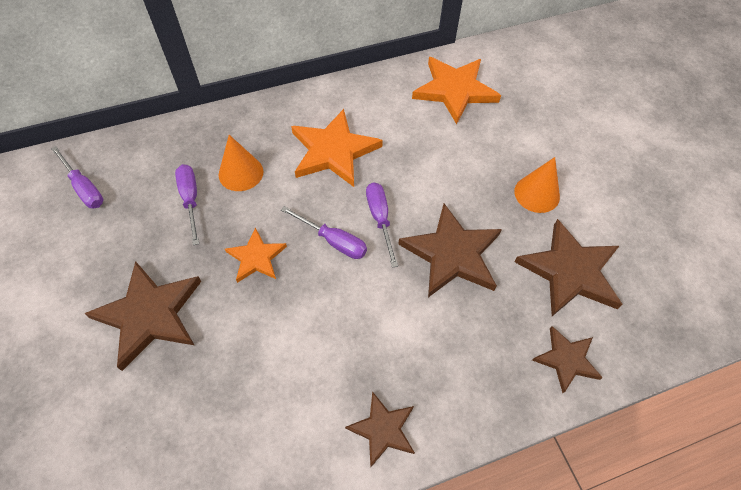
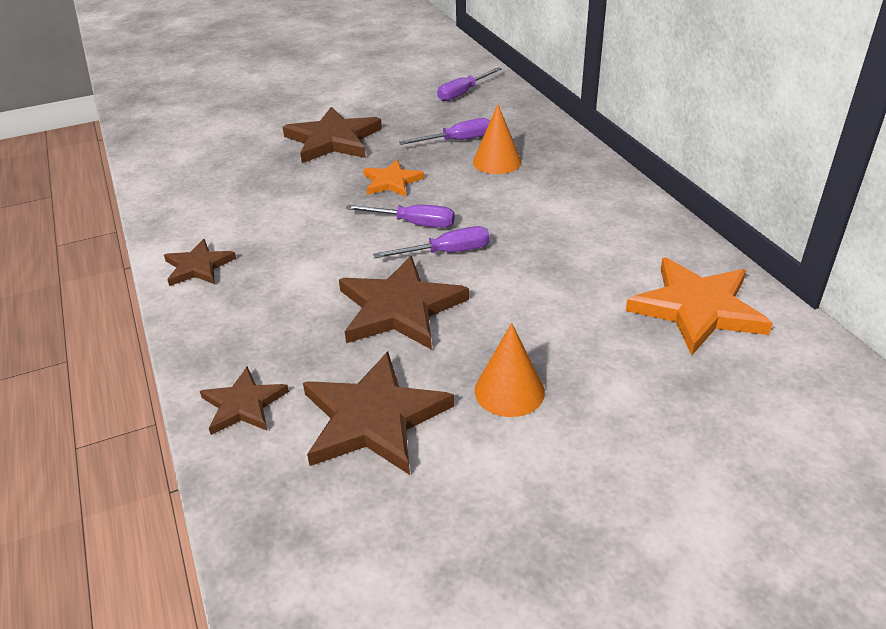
camera: 90 degrees right, 20 degrees down
(333, 151) = (544, 214): orange star -> none
(333, 241) = (414, 223): purple screwdriver -> purple screwdriver turned 105 degrees counterclockwise

